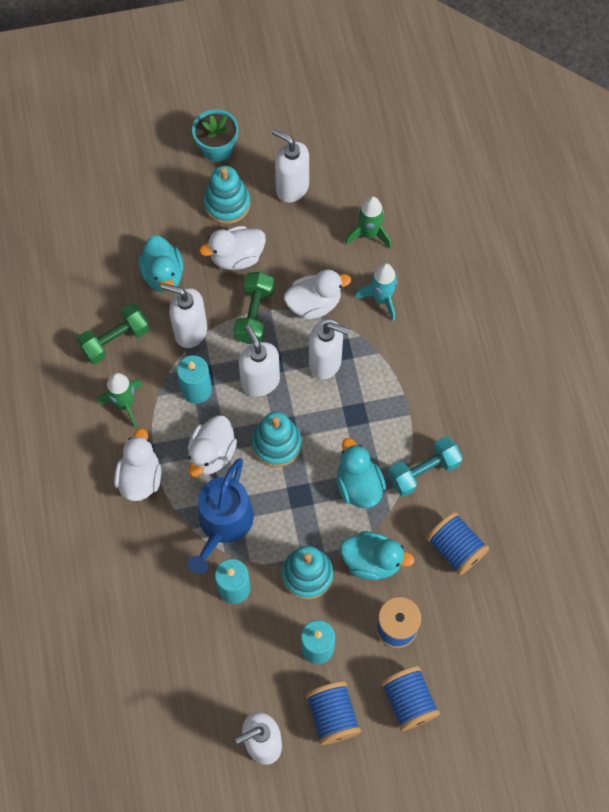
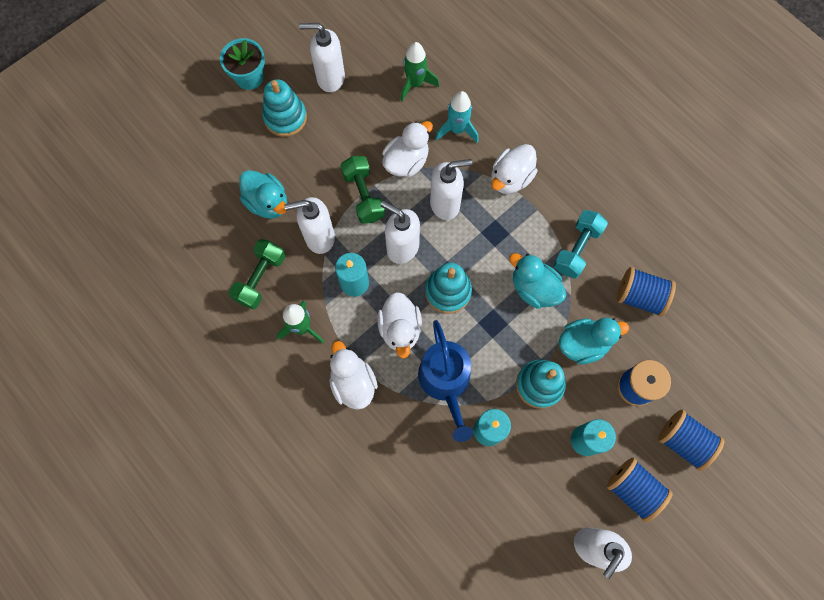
camera: 30 degrees left, 5 degrees up
(236, 257) = (320, 156): white duck -> white duck (510, 178)

